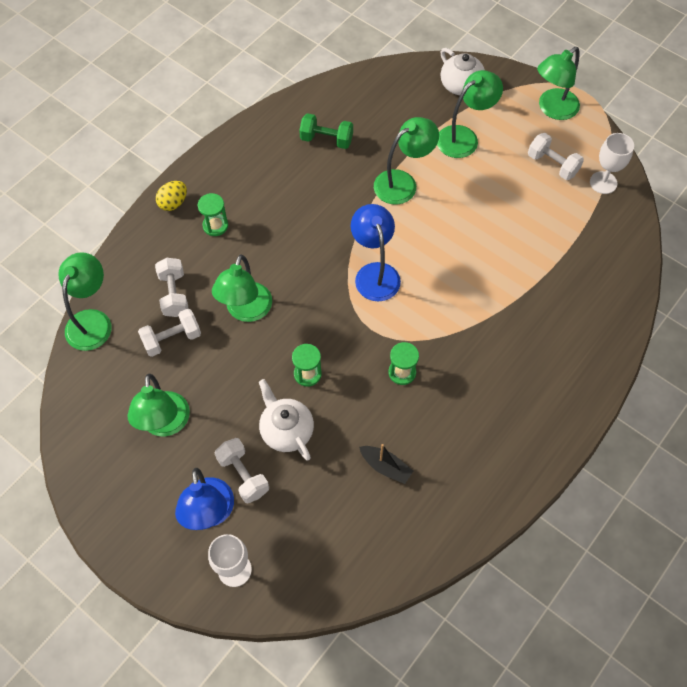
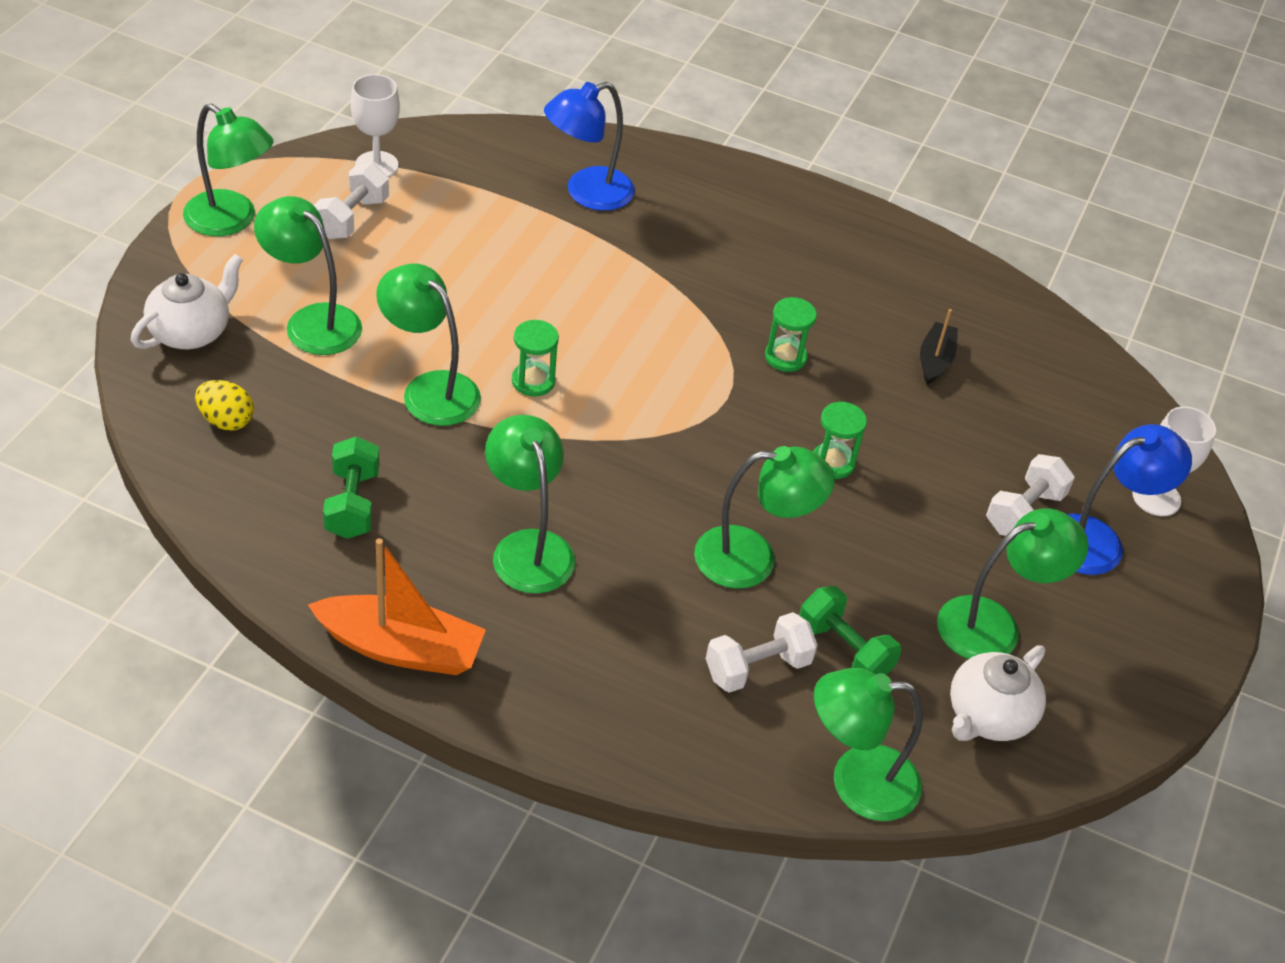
camera: 110 degrees left, 15 degrees down
(172, 339) = (844, 650): white dumbbell -> green dumbbell
(173, 203) = (559, 715): yellow egg -> yellow egg (226, 420)
(215, 226) = (593, 636): green hourglass -> green hourglass (533, 381)
(231, 147) = (401, 648): none -> orange boat
(280, 208) = (528, 547): none -> green lamp
(286, 430) = (933, 473): white teapot -> white teapot (988, 716)
(374, 273) = (624, 405): blue lamp -> blue lamp (587, 193)

